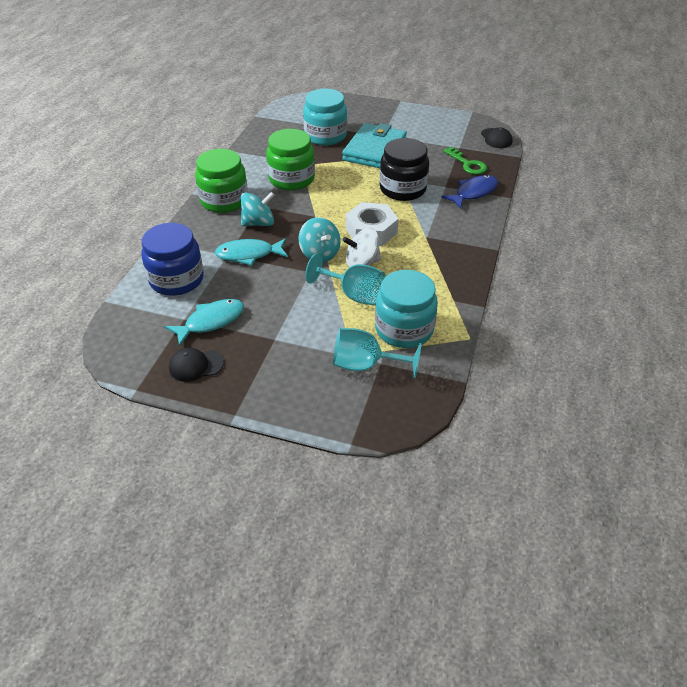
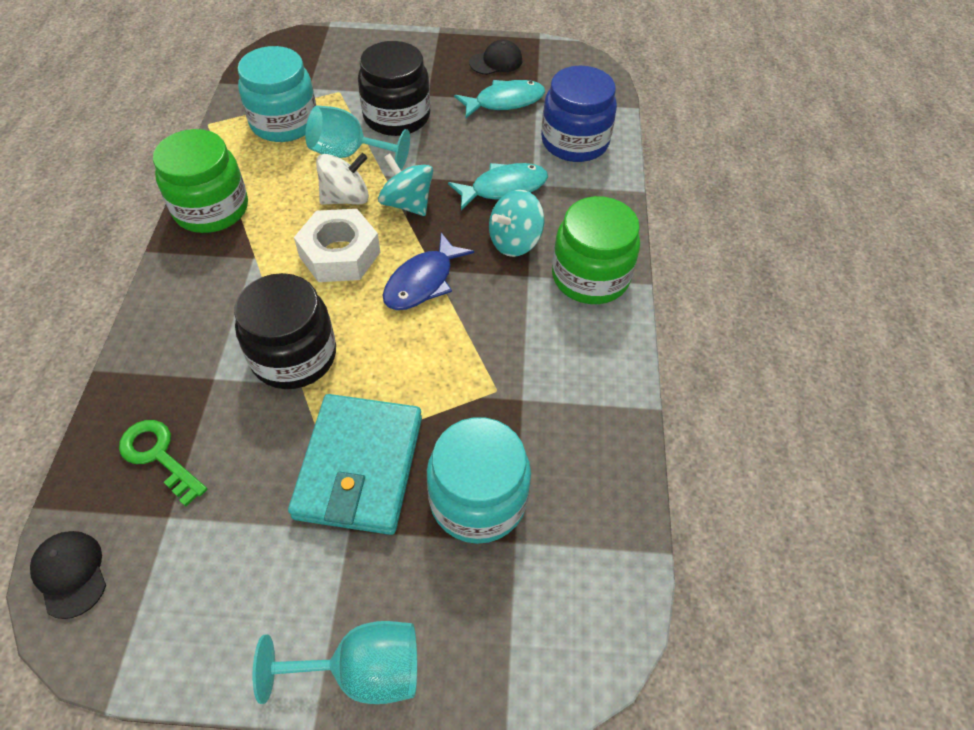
camera: 165 degrees right, 10 degrees up
(211, 322) = (505, 102): turquoise fish -> turquoise fish turned 150 degrees counterclockwise
(291, 179) = (501, 346): green jar -> green jar (211, 209)
(308, 321) = (397, 117): none -> black jar
(365, 365) = (324, 83): turquoise goblet -> turquoise goblet (363, 671)
(473, 193) = (161, 369): blue fish -> blue fish (422, 282)

